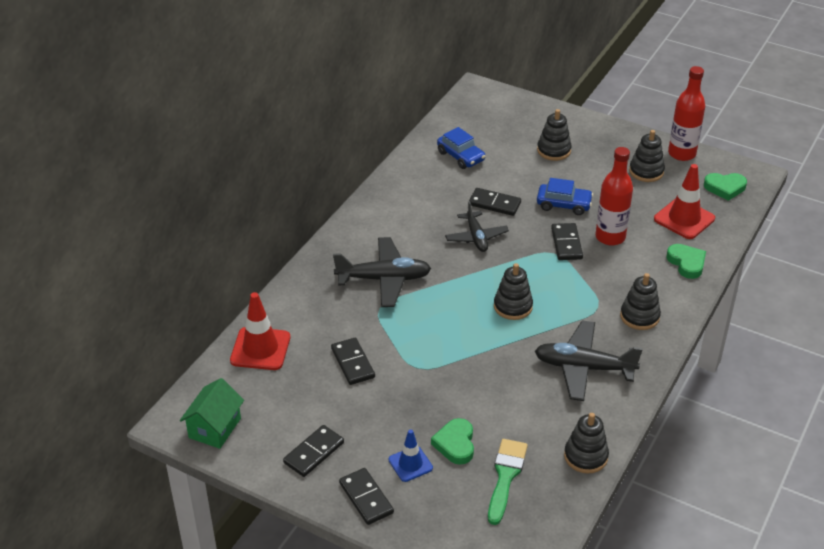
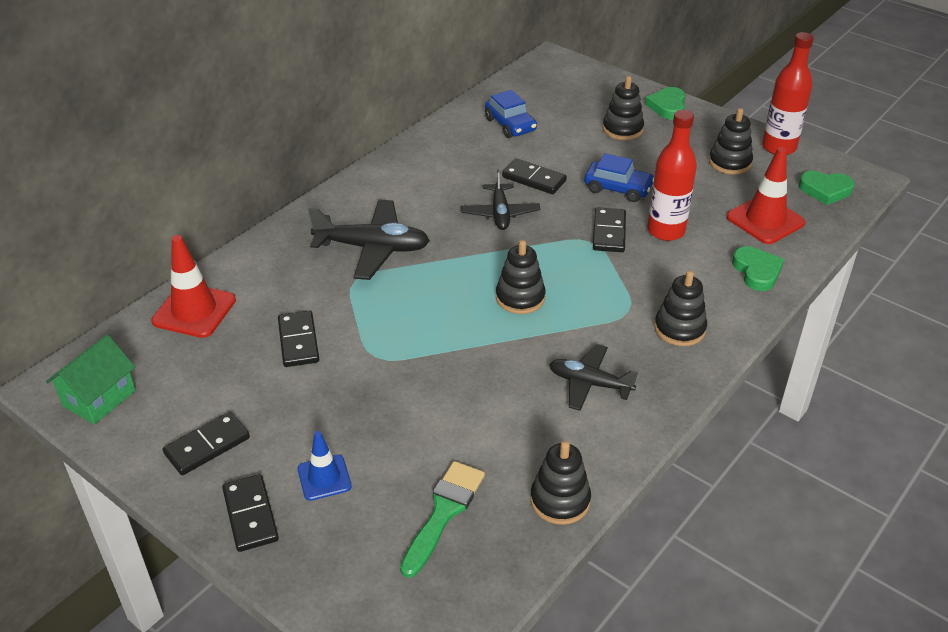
camera: 10 degrees right, 0 degrees up
(455, 444) = (391, 459): green heart -> green heart (667, 106)
(584, 368) = (589, 383): black plane -> black plane, size x0.65

